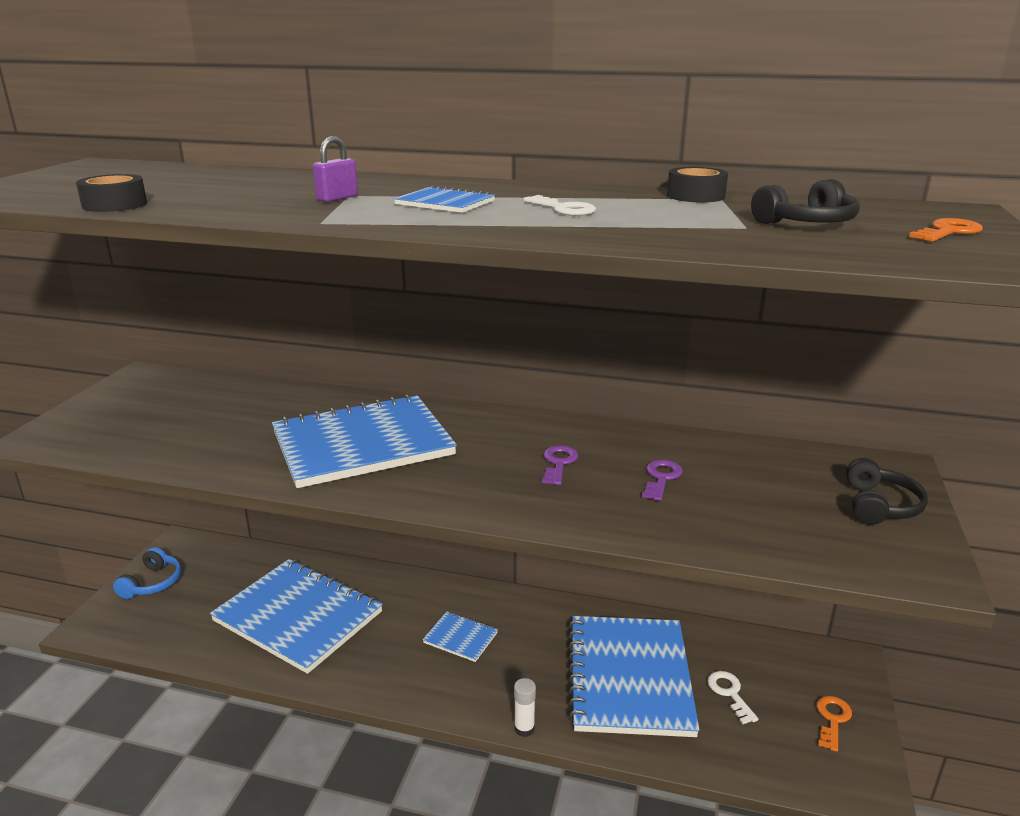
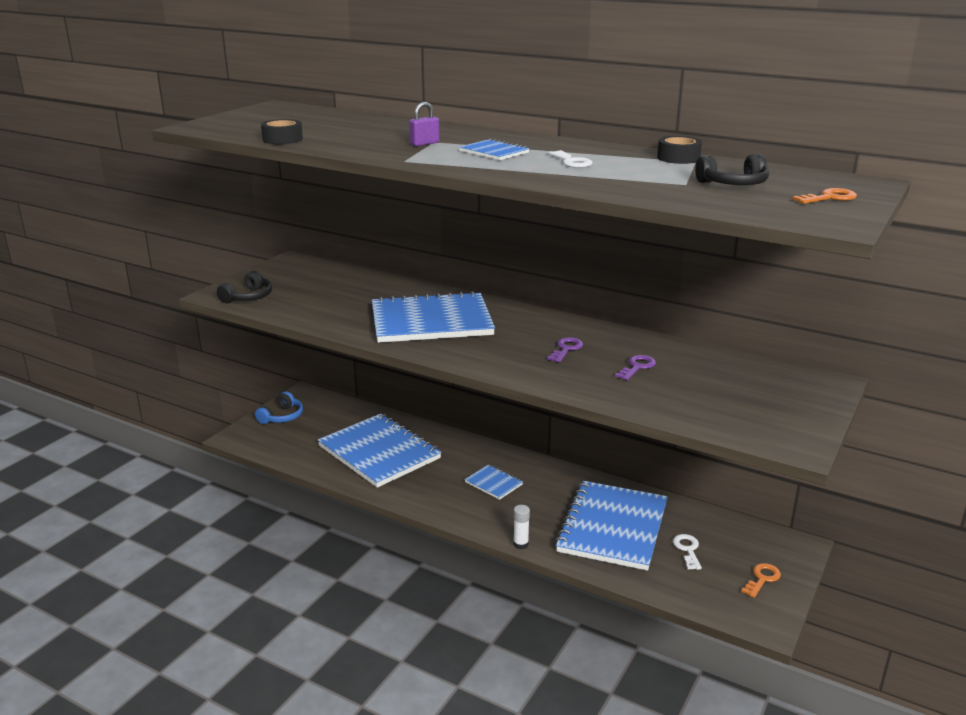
camera: 15 degrees right, 0 degrees up
(879, 506) = (794, 404): black headphones -> black headphones (248, 297)

